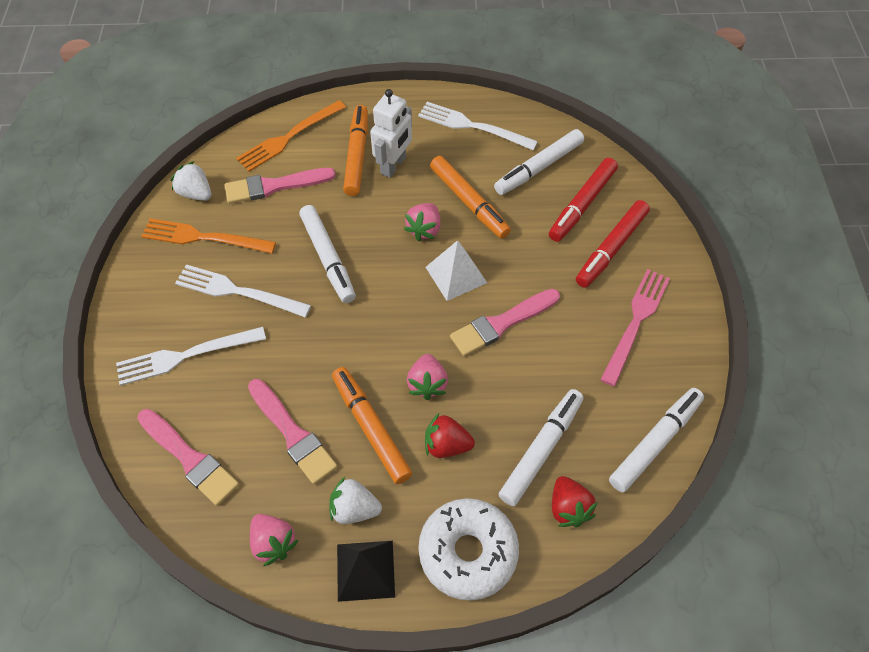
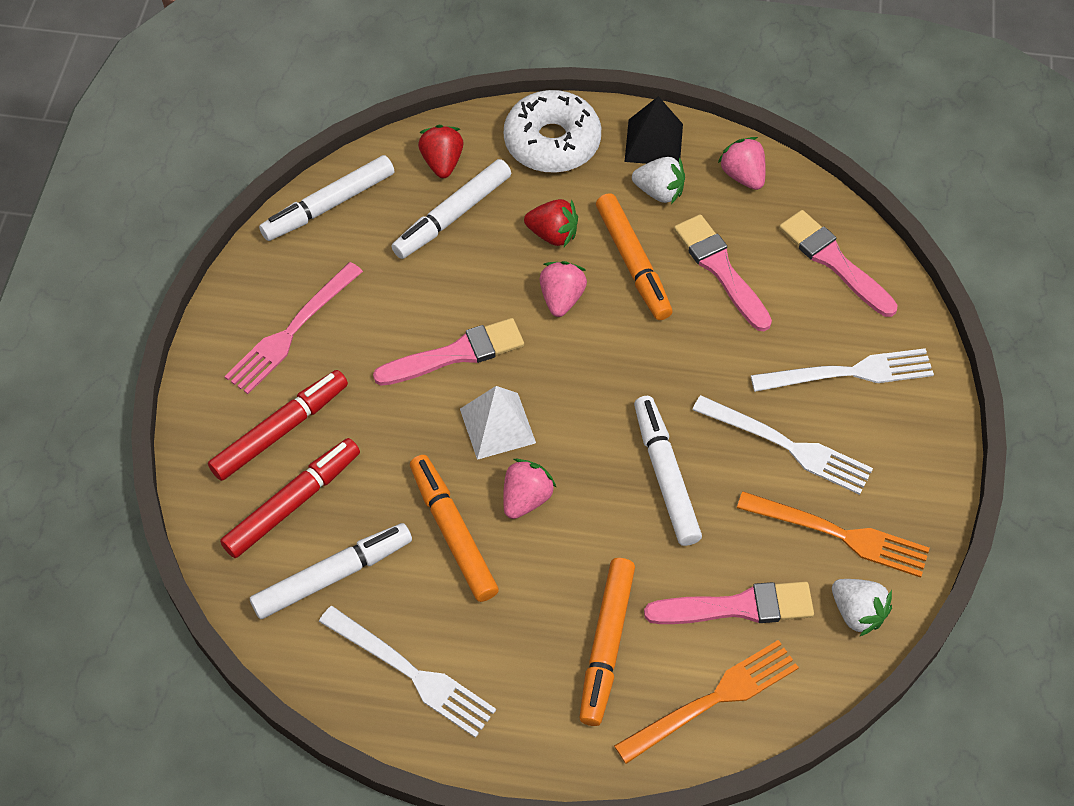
camera: 170 degrees left, 0 degrees up
(394, 165) = (552, 616): white robot -> none

